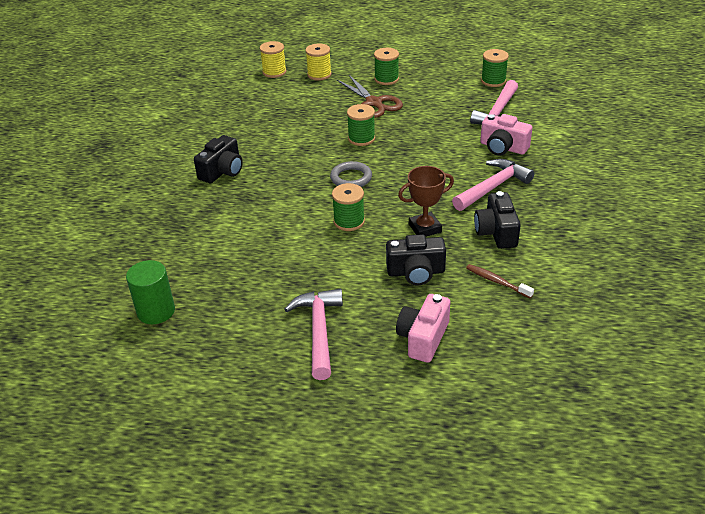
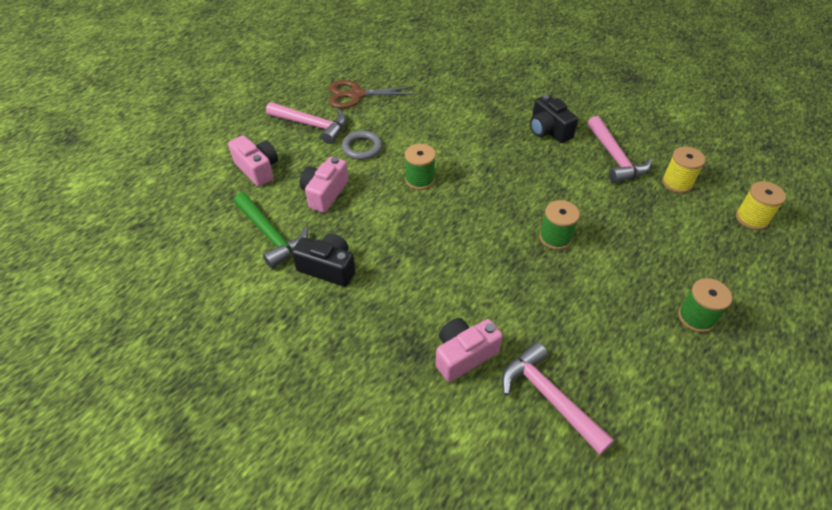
camera: 115 degrees right, 10 degrees up
(156, 311) = (394, 67): green cylinder -> none
(319, 75) = (731, 256): yellow spool -> yellow spool (677, 183)
(351, 178) = (485, 204): grey ring -> grey ring (362, 148)
(374, 103) = (633, 279): brown scissors -> brown scissors (356, 95)
(416, 272) = (325, 193): black camera -> pink camera
(425, 228) = (373, 222): brown trophy -> none
(493, 81) = (645, 445): green spool -> none
(493, 187) = (396, 303): pink hammer -> pink hammer (615, 158)
(497, 281) = (271, 235): brown toothbrush -> green hammer

